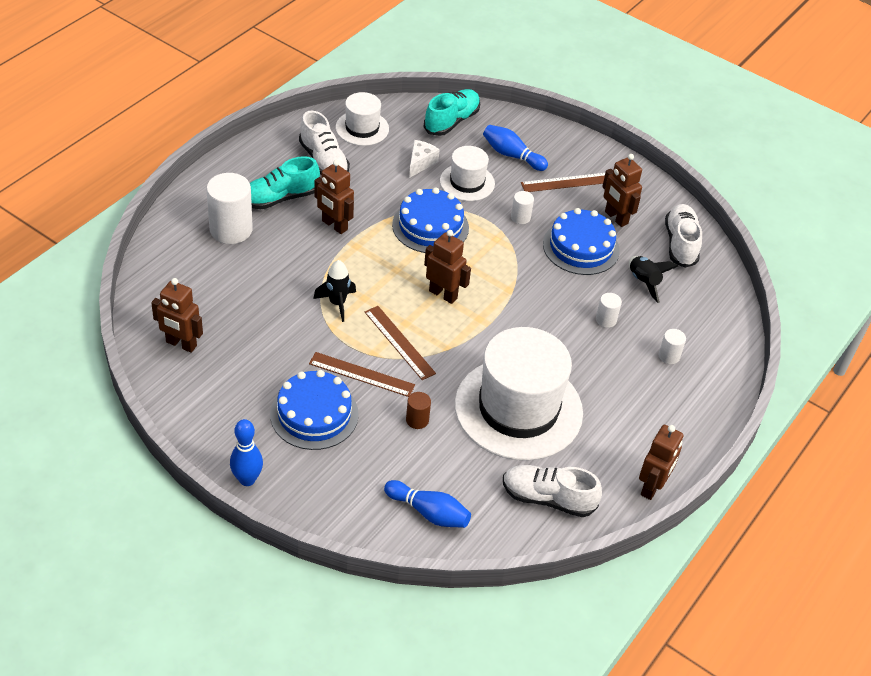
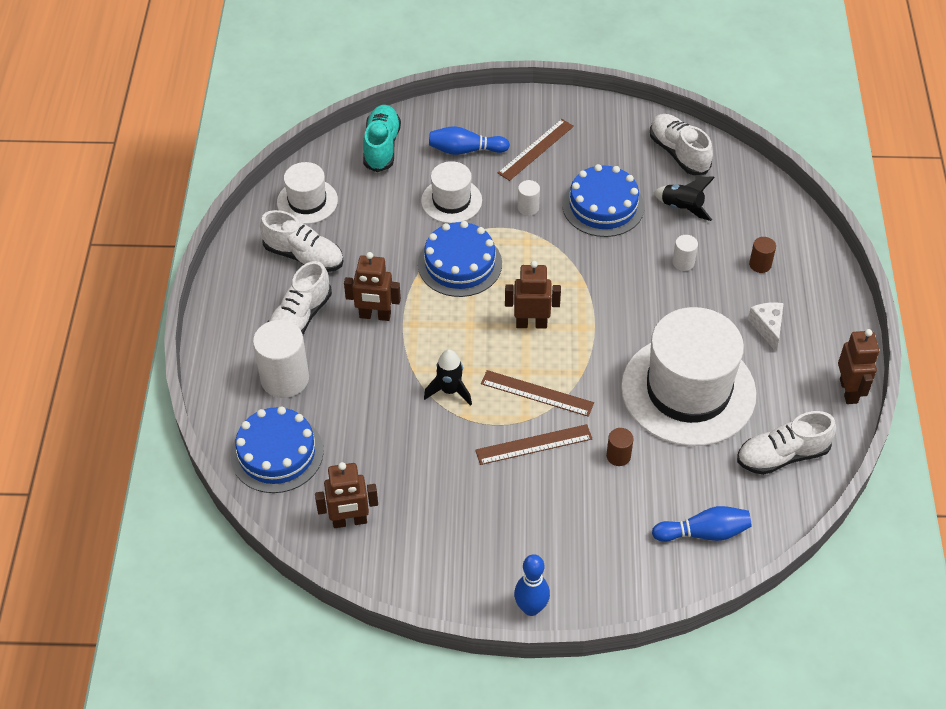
camera: 30 degrees left, 5 degrees up
(280, 198) = (299, 319): turquoise shoe -> white shoe
(314, 414) = (529, 509): blue cake -> blue cake (277, 453)
(420, 163) = (393, 206): white cheese -> white cheese (767, 327)
(616, 218) = (606, 160): brown robot -> none
(669, 356) = (760, 264): white cylinder -> brown cylinder

